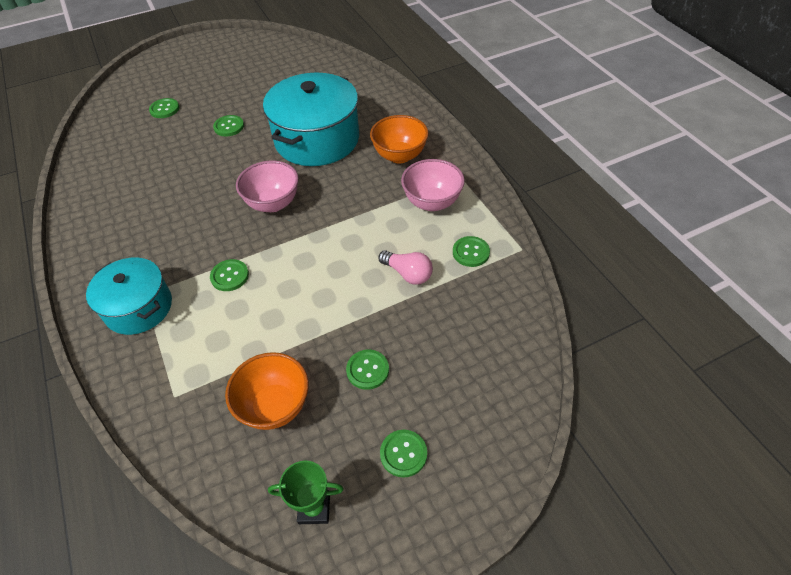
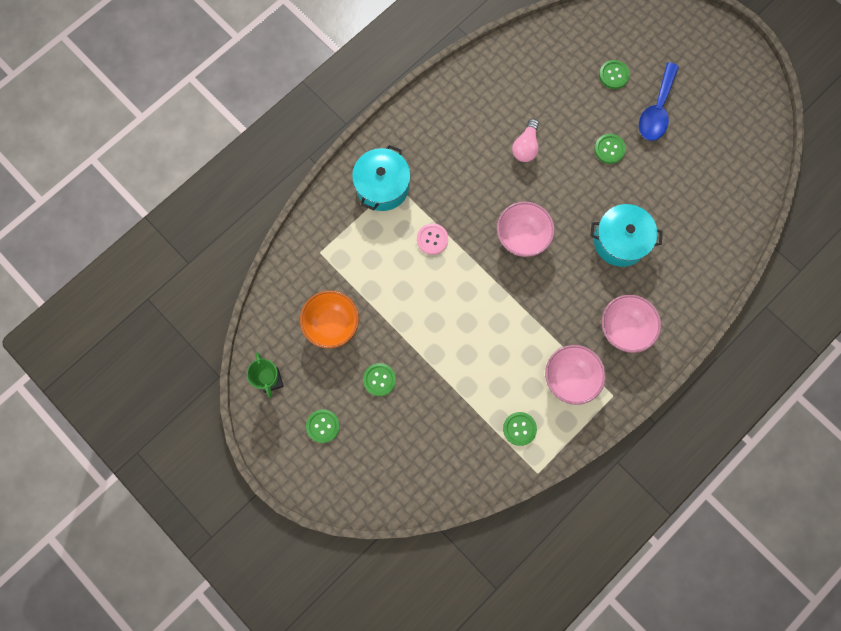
camera: 70 degrees right, 25 degrees up
(215, 93) = (656, 110): none -> blue spoon
(229, 276) = (432, 239): green button -> pink button
(317, 139) = (620, 241): turquoise pot -> turquoise pot, size x0.62
(399, 156) = (623, 329): orange bowl -> pink bowl
(408, 274) = (479, 381): pink light bulb -> pink light bulb (525, 147)

